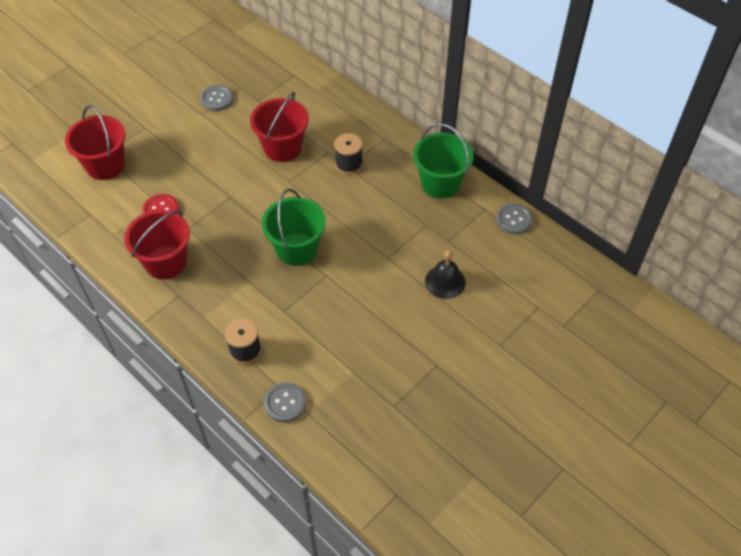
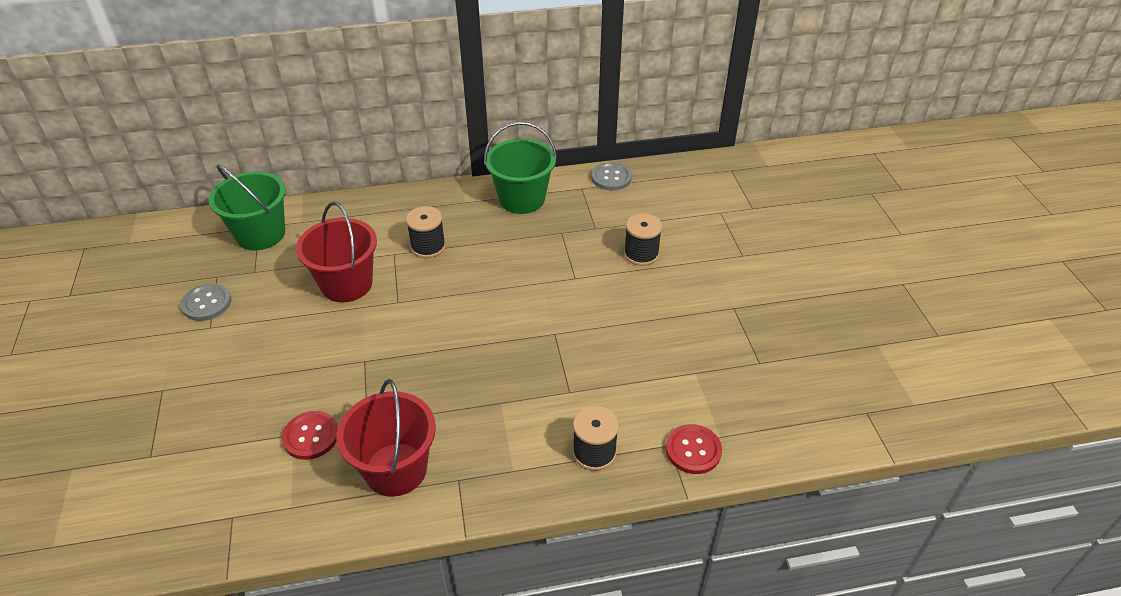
camera: 55 degrees left, 10 degrees down
(105, 165) = (171, 461): red bucket -> none
(285, 403) = (693, 450): grey button -> red button
(296, 249) = (496, 340): green bucket -> green bucket (260, 234)
(445, 282) = (641, 254): black bell -> black spool

